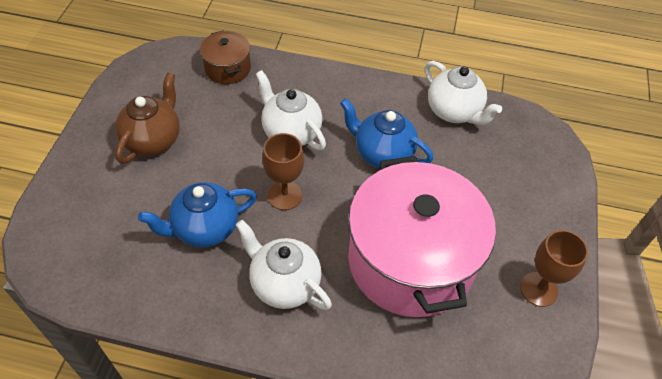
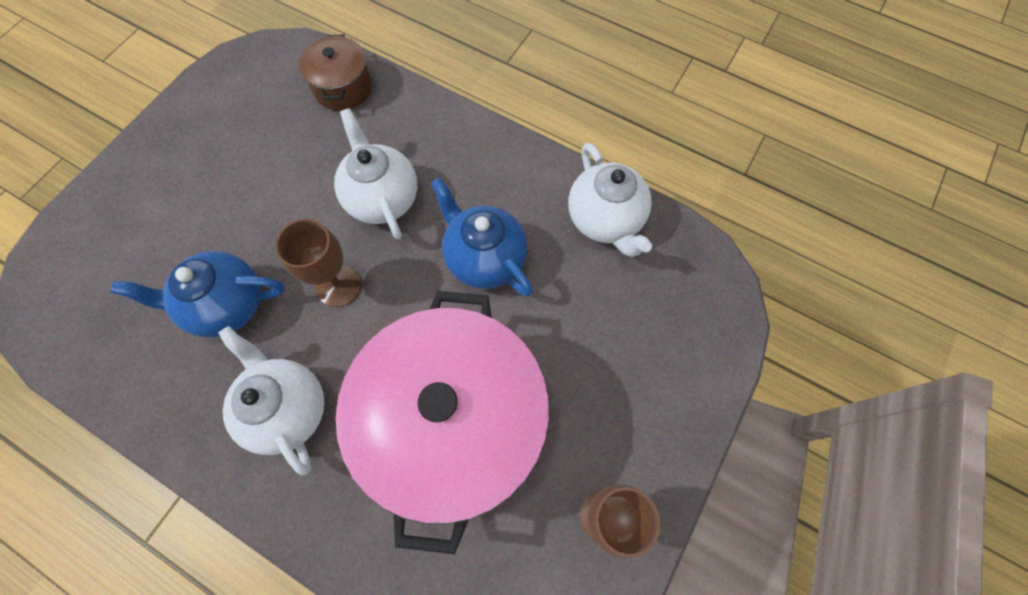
camera: 20 degrees right, 15 degrees up
(153, 140) = (217, 167): brown teapot -> none

